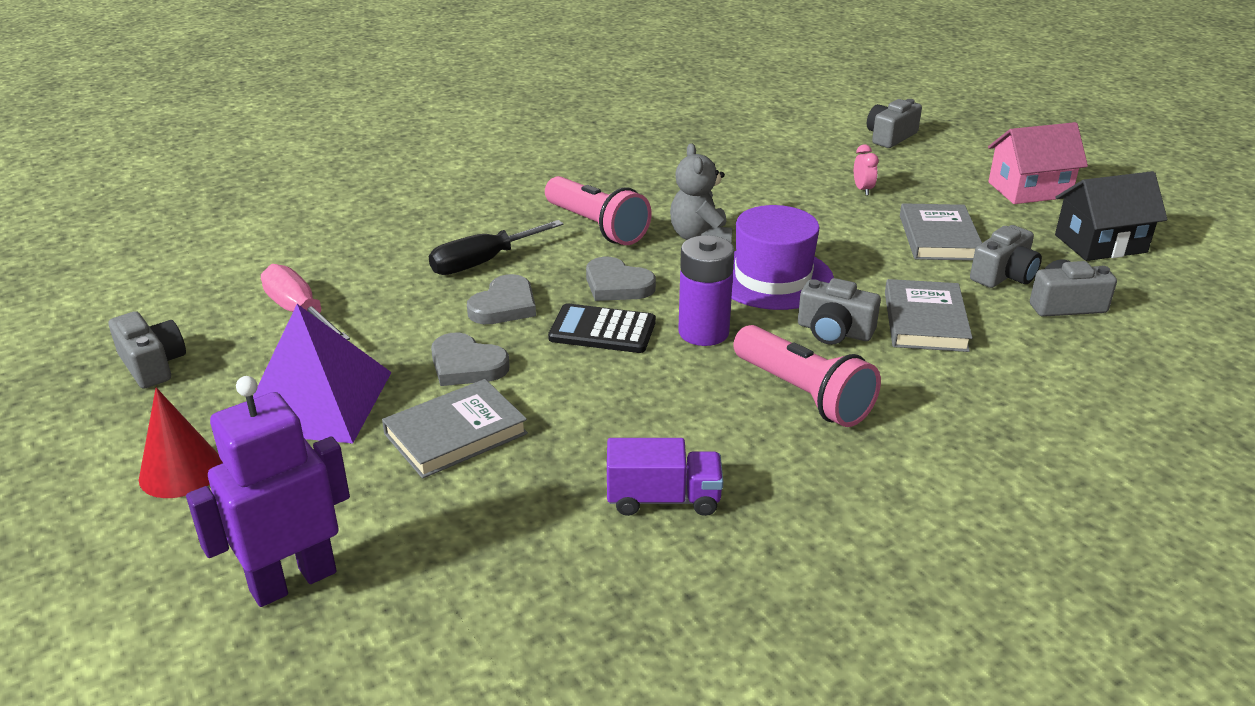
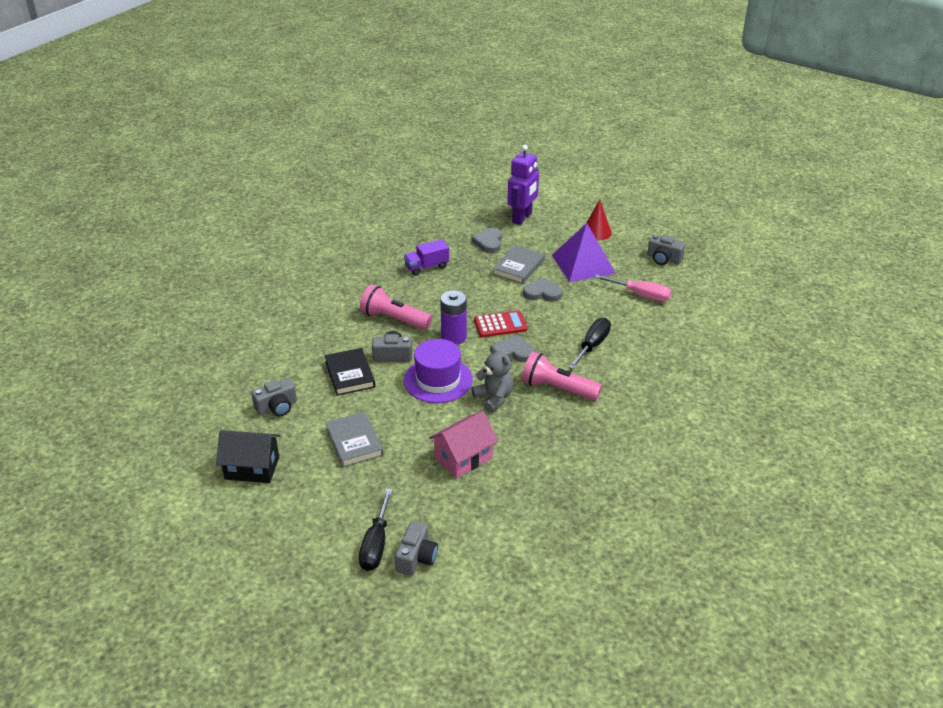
camera: 155 degrees right, 5 degrees up
(504, 305) = (556, 324): grey heart -> grey heart (488, 242)
(602, 330) = (500, 325): black calculator -> red calculator
(862, 190) = (415, 477): pink clock -> none
(925, 321) = (350, 374): grey book -> black book
(934, 153) = (376, 544): none -> black screwdriver
(1004, 275) = (311, 420): grey camera -> none
(1029, 190) = (299, 516): pink house -> pink house (463, 458)
(1100, 244) = (252, 468): black house -> black house turned 45 degrees clockwise

